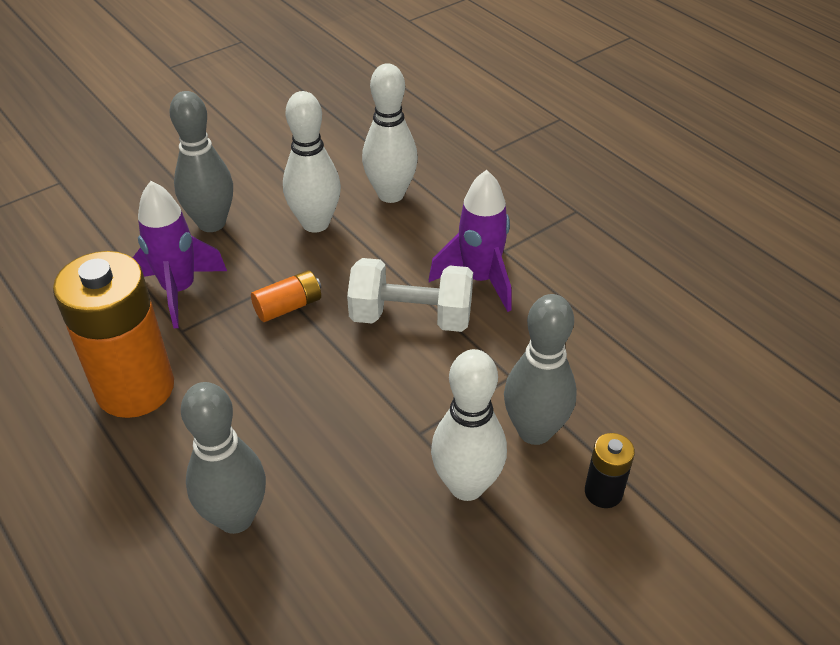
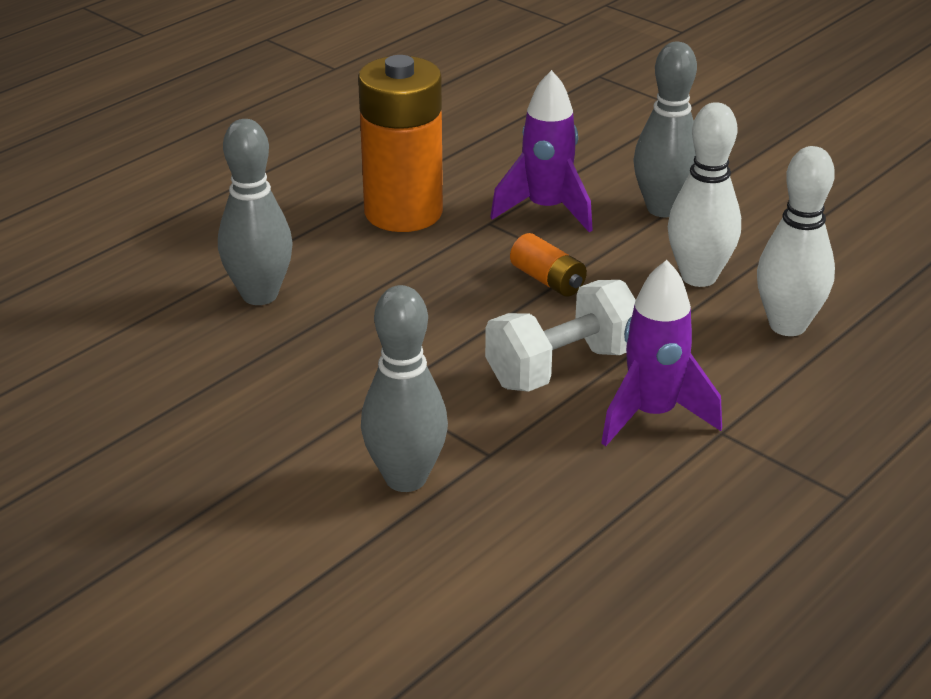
camera: 80 degrees right, 10 degrees down
(411, 317) = (562, 367): white dumbbell -> white dumbbell turned 60 degrees clockwise
(466, 486) = (318, 433): white bowling pin -> none
(603, 492) = (324, 538): black battery -> none

